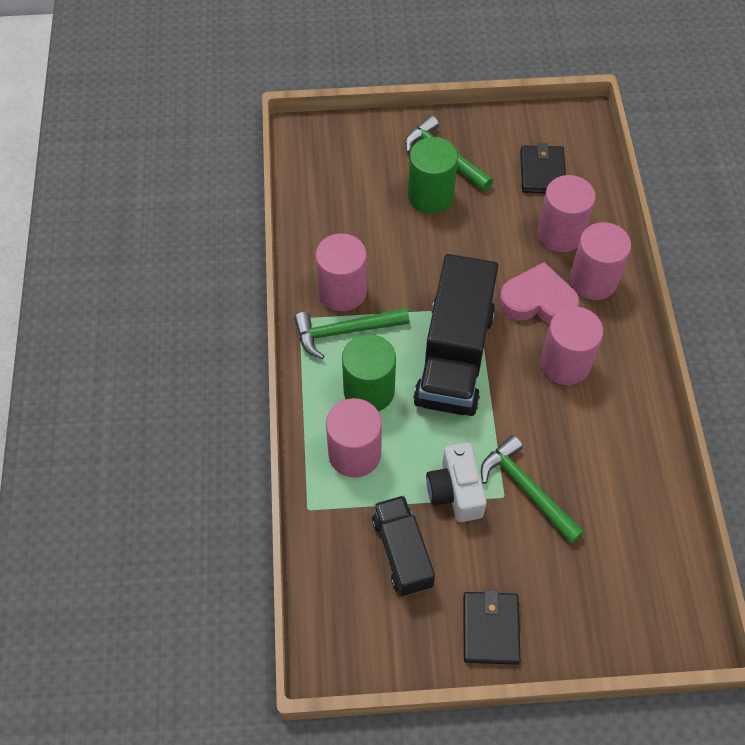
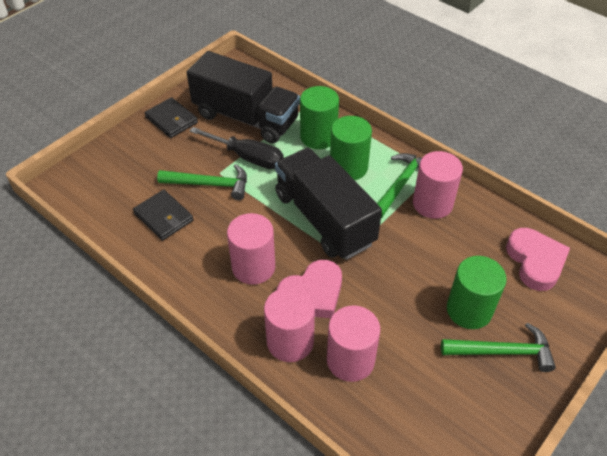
camera: 135 degrees right, 10 degrees down
(332, 185) = (535, 261): none -> pink heart
(354, 454) = (318, 137): pink cylinder -> green cylinder
(402, 552) = (246, 118): black truck -> black truck, size x1.73
(455, 491) = (247, 157): white camera -> black screwdriver
(542, 172) = (421, 406): black wallet -> black wallet (163, 217)

